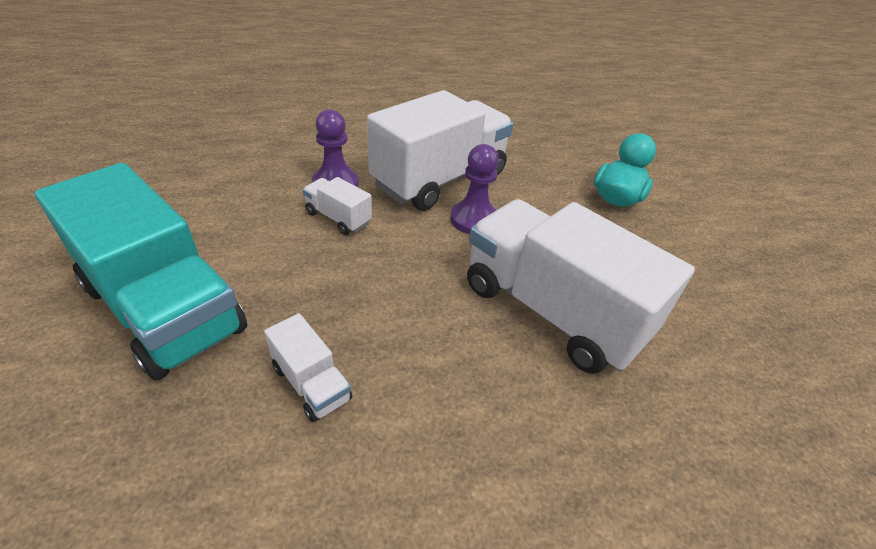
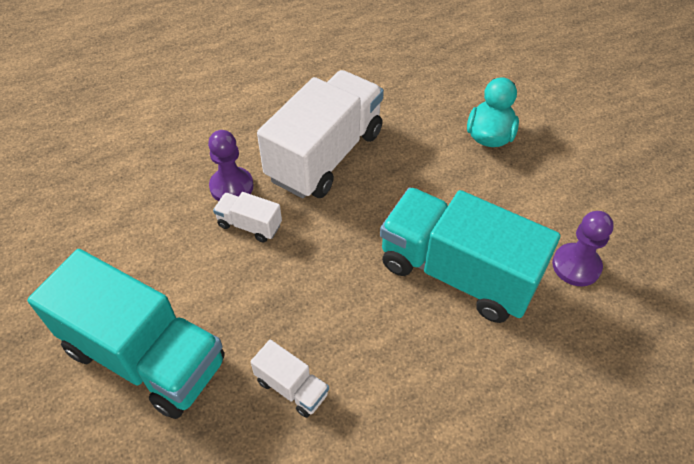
camera: 10 degrees left, 10 degrees up
(474, 219) = (369, 195): purple pawn -> purple pawn (576, 266)
(552, 311) = (457, 272): white truck -> turquoise truck

